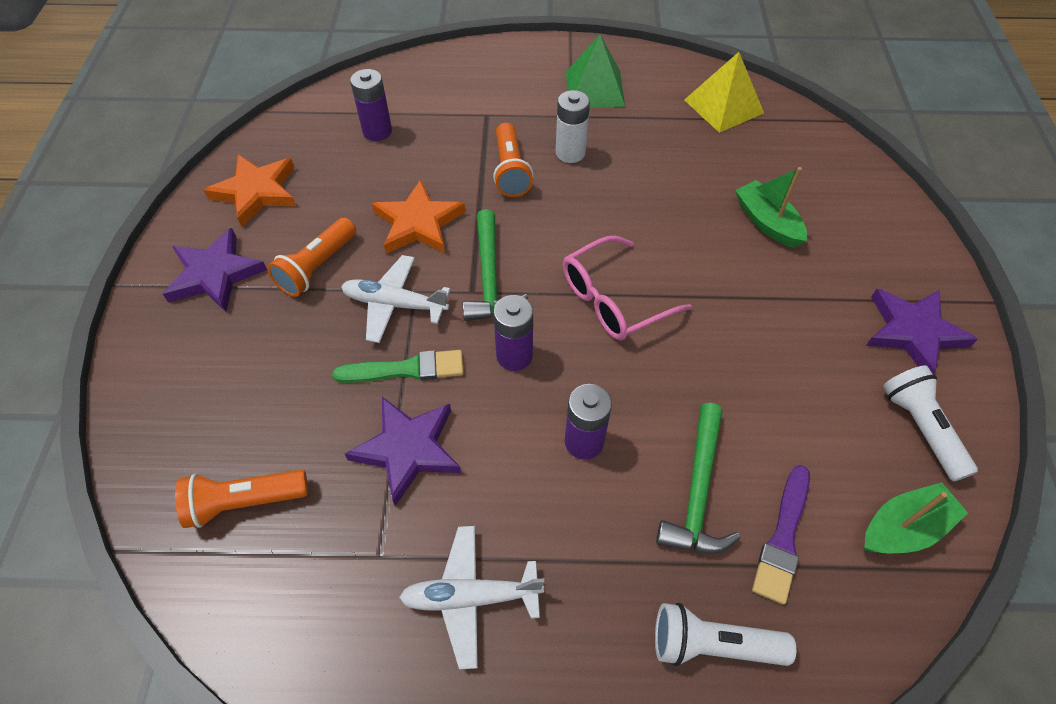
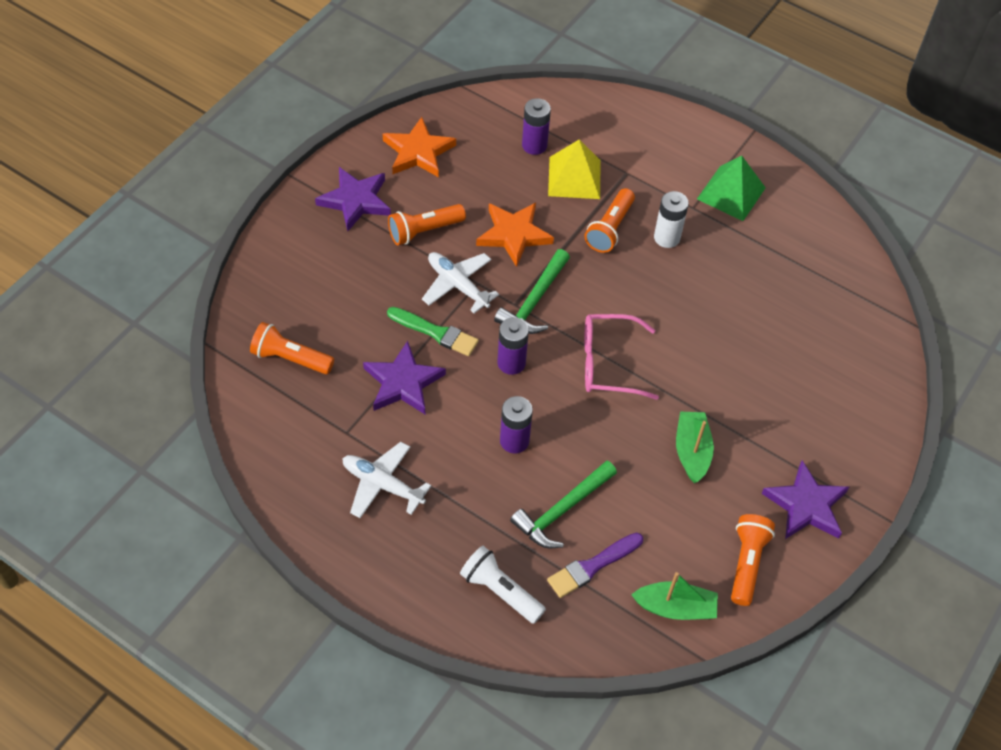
camera: 30 degrees right, 0 degrees up
(723, 106) = (825, 262): yellow pyramid -> yellow pyramid (574, 177)
(767, 222) = (772, 371): green boat -> green boat (692, 451)
(920, 428) = (746, 563): white flashlight -> orange flashlight

